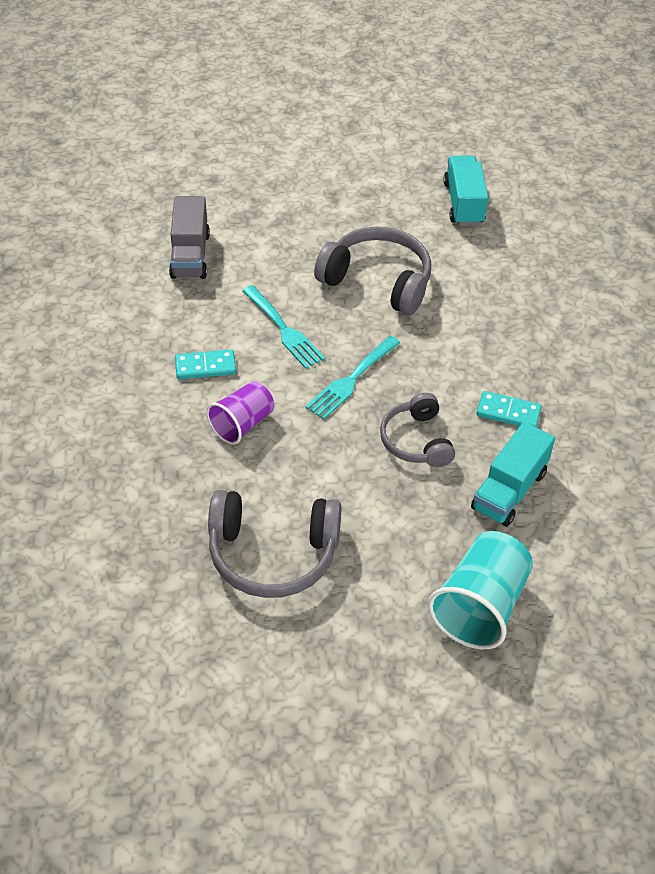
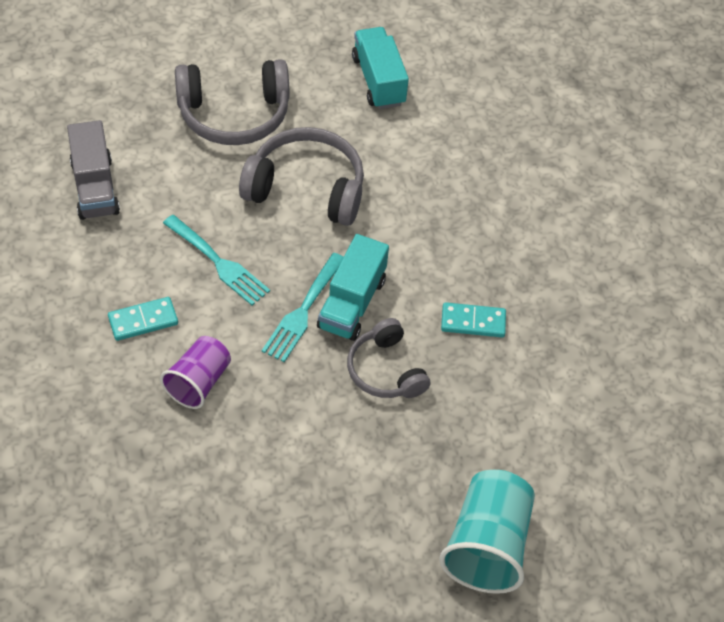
camera: 15 degrees left, 5 degrees up
(273, 554) = (264, 527): grey headphones -> grey headphones (234, 114)
(509, 490) = (491, 411): turquoise truck -> turquoise truck (352, 303)

